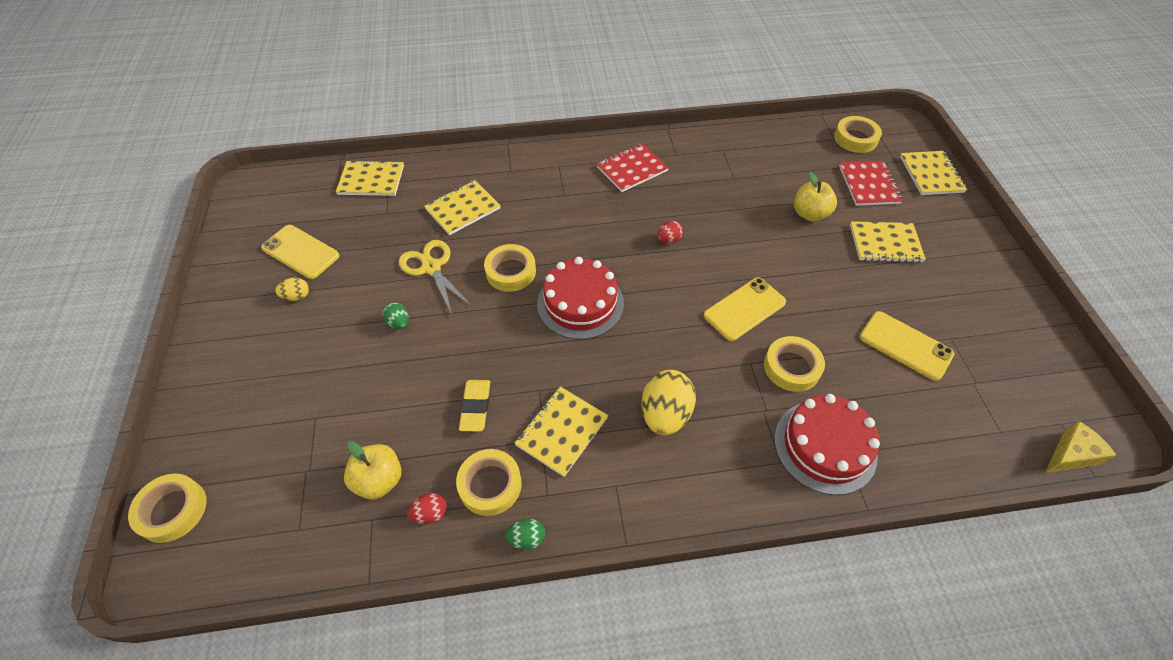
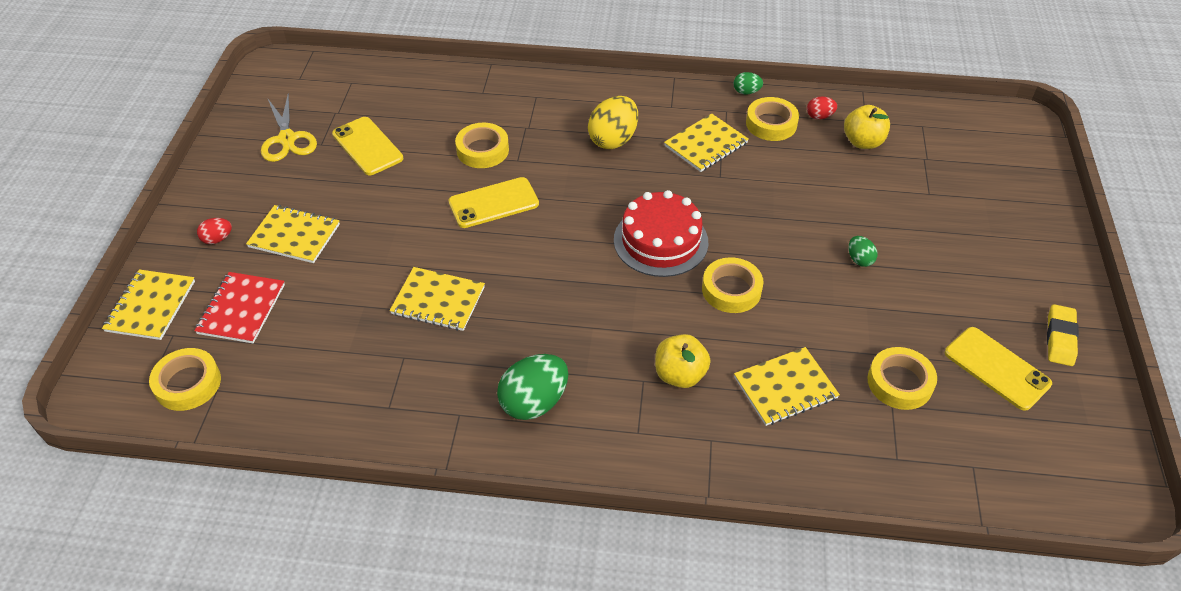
camera: 165 degrees left, 5 degrees down
(172, 510) = (1031, 154): yellow tape -> yellow tape (899, 382)
(297, 296) = (983, 311): yellow egg -> none
(371, 180) = (923, 469): yellow notebook -> yellow notebook (438, 301)
(431, 267) = (826, 313): yellow scissors -> yellow scissors (287, 139)
(475, 407) = (780, 174): yellow eraser -> yellow eraser (1060, 338)
(632, 169) = (534, 402): red notebook -> green egg
(668, 240) = (534, 290): red egg -> red egg (217, 239)
(809, 214) = (347, 286): yellow apple -> yellow apple (680, 375)
(825, 446) = (495, 98): red cake -> none
(1070, 455) = (316, 62): yellow cheese -> none

